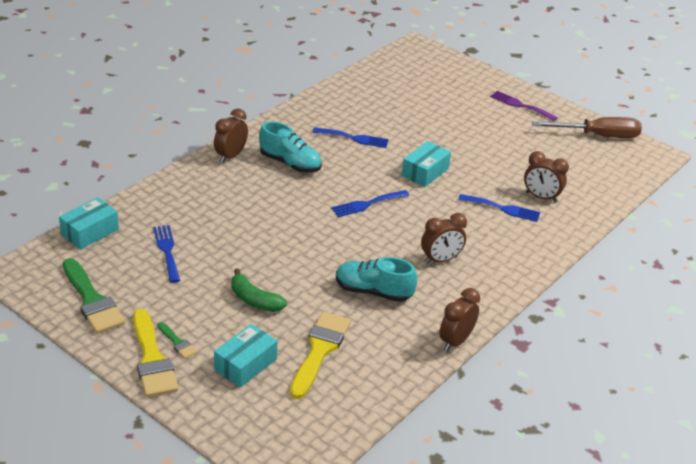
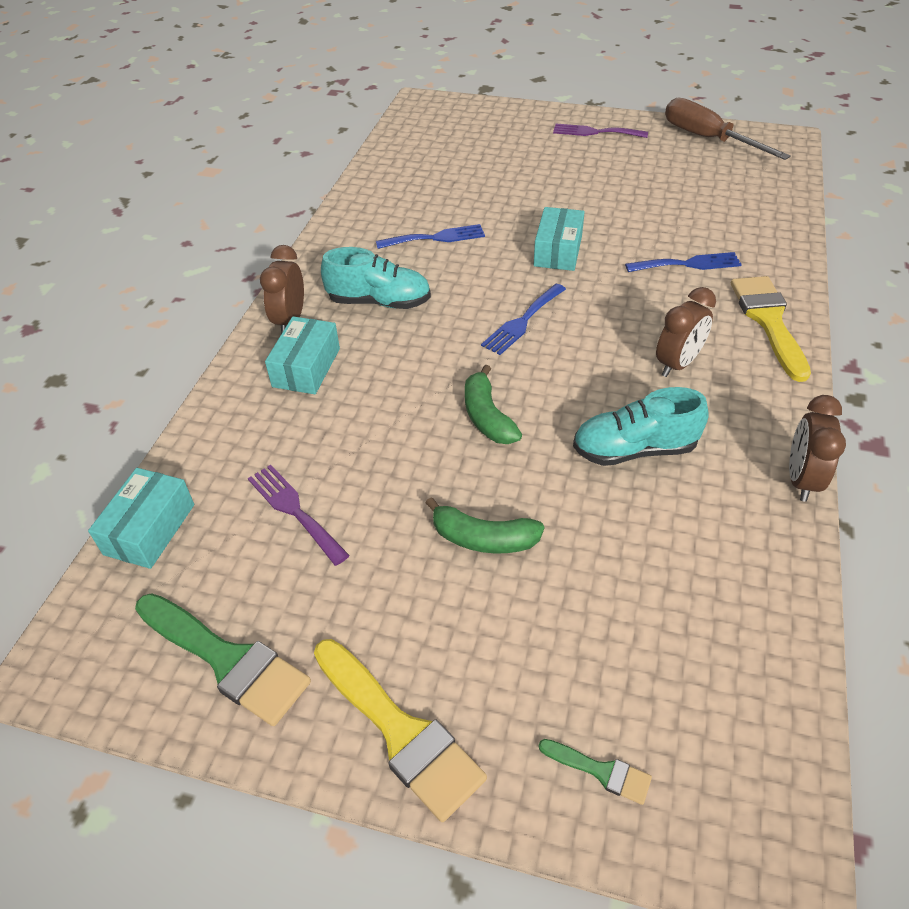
camera: 20 degrees left, 10 degrees up
(167, 251) = (294, 510): blue fork -> purple fork
(177, 342) = (420, 676): green brush -> green brush (601, 771)
(245, 364) = (554, 665): turquoise box -> turquoise box (306, 367)
(304, 245) = (487, 417): none -> green banana
(319, 350) = (640, 584): yellow brush -> yellow brush (768, 321)
(541, 197) = (716, 233): brown clock -> none
(598, 136) = (708, 139): brown screwdriver -> brown screwdriver turned 105 degrees counterclockwise

